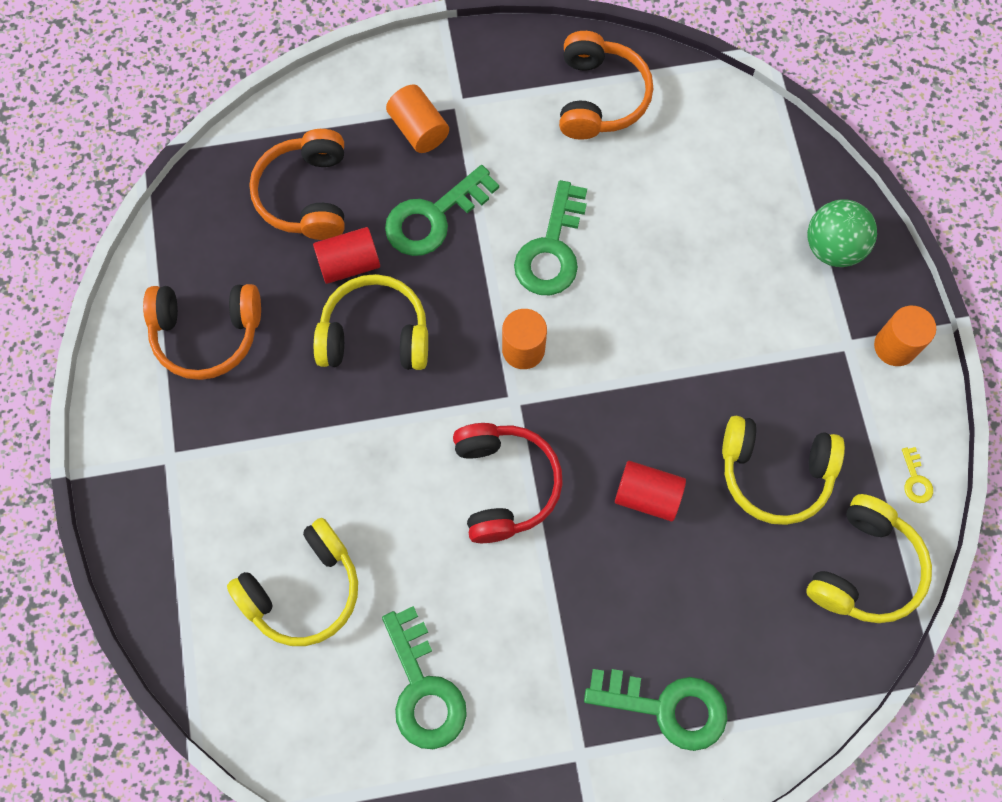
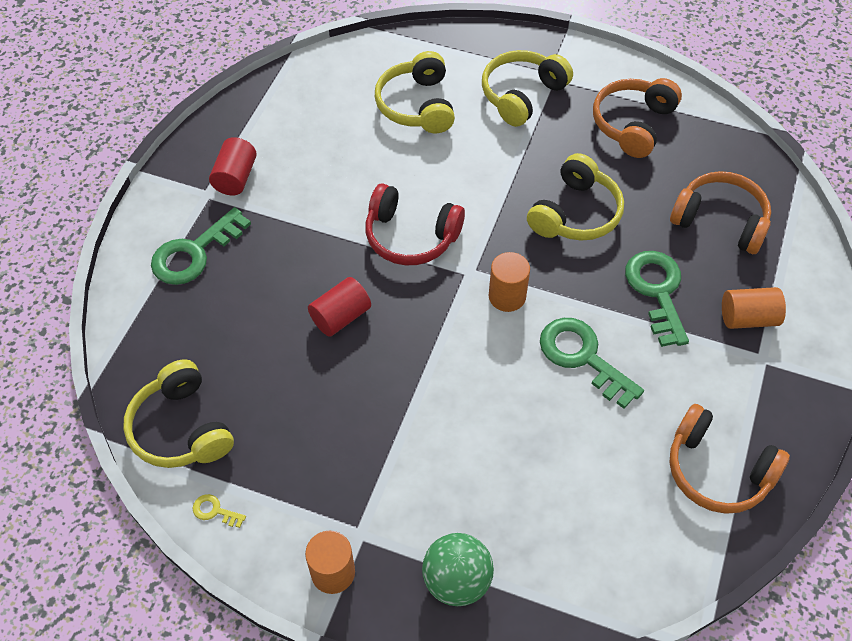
camera: 120 degrees right, 15 degrees down
(349, 264) = (644, 222): red cylinder -> red cylinder (235, 178)
(423, 689) = (310, 136): green key -> none
(774, 473) = (296, 410): yellow headphones -> yellow headphones (522, 95)

